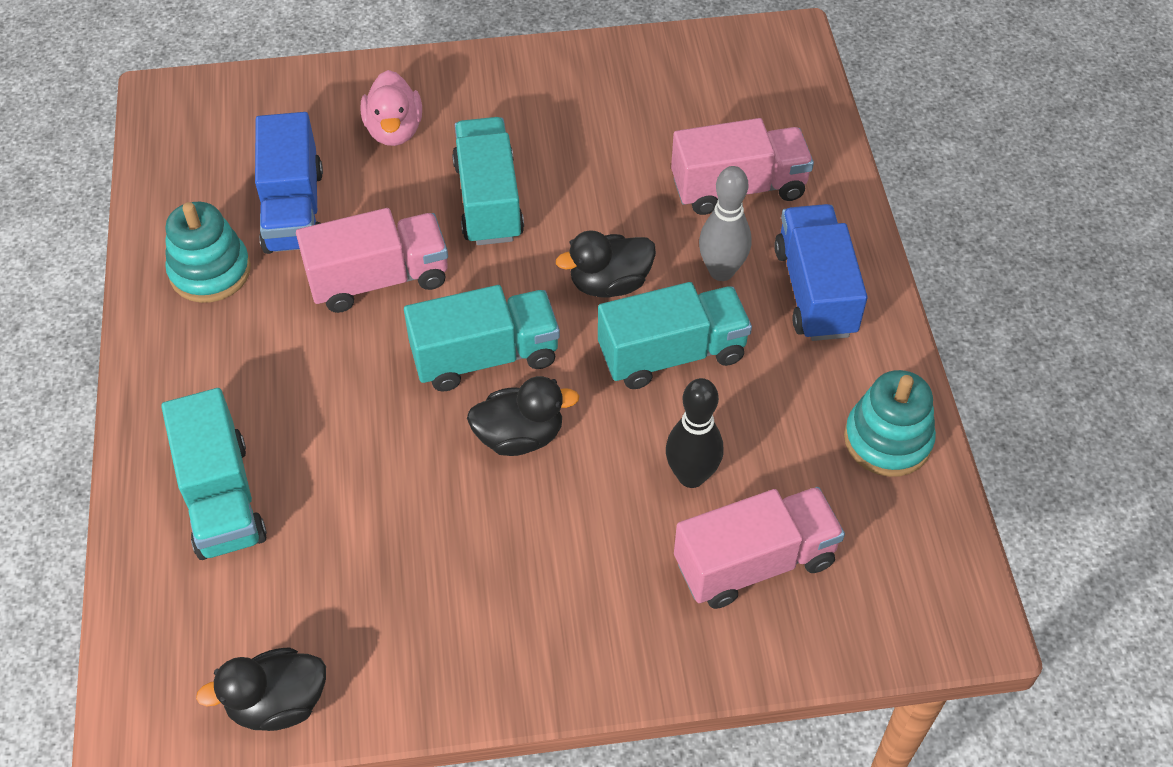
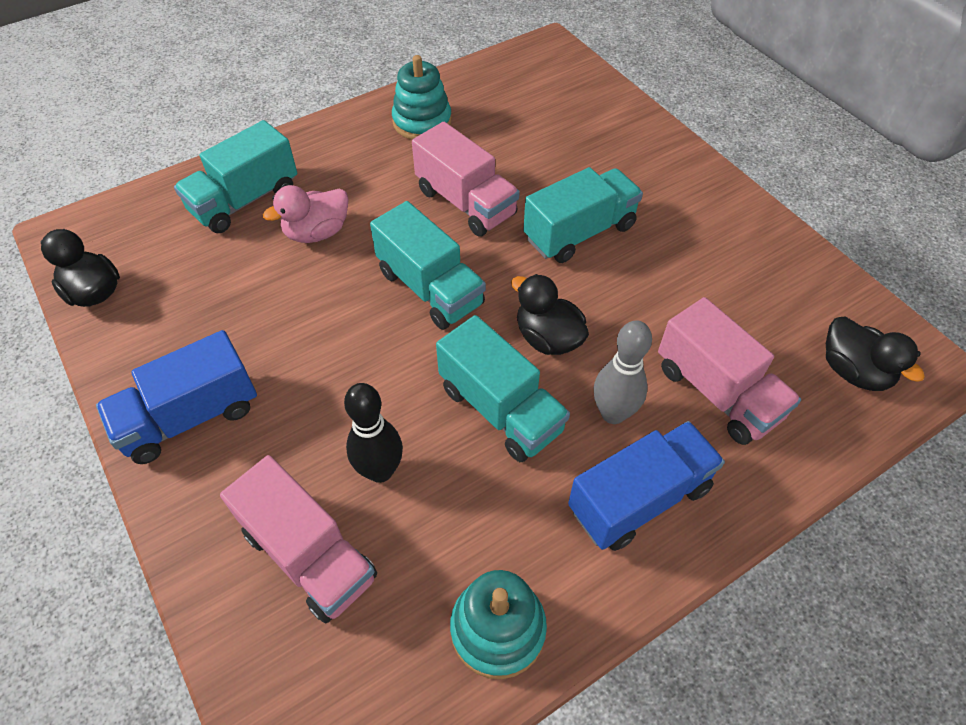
camera: 65 degrees right, 0 degrees up
(294, 210) = (498, 138): blue truck -> blue truck (190, 417)
(394, 130) = (607, 157): pink duck -> pink duck (317, 232)
(520, 436) = (366, 337): black duck -> black duck (853, 371)

